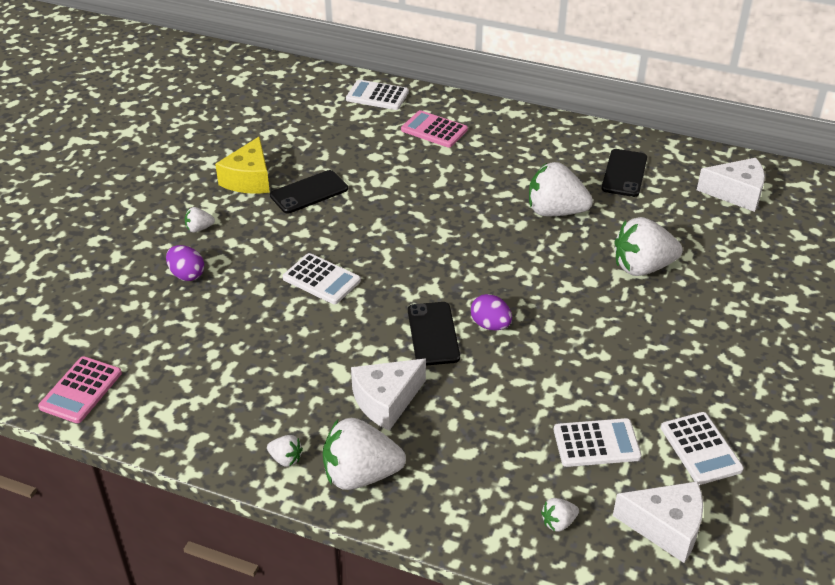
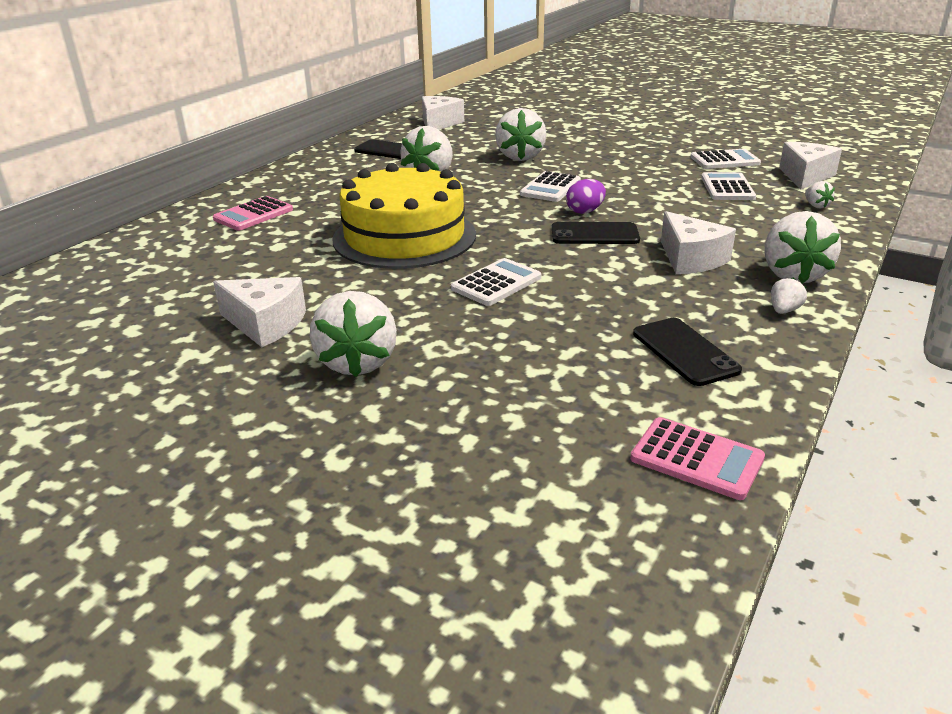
camera: 80 degrees left, 10 degrees down
(187, 275) = (458, 372): purple egg -> none
(199, 228) = (357, 362): white strawberry -> white strawberry, size x2.21
(249, 179) = (266, 324): yellow cheese -> white cheese
(309, 192) = (323, 285): black phone -> black phone (685, 352)
(377, 96) = (151, 239): white calculator -> white calculator (550, 188)
(405, 217) = (404, 236): none -> yellow cake

